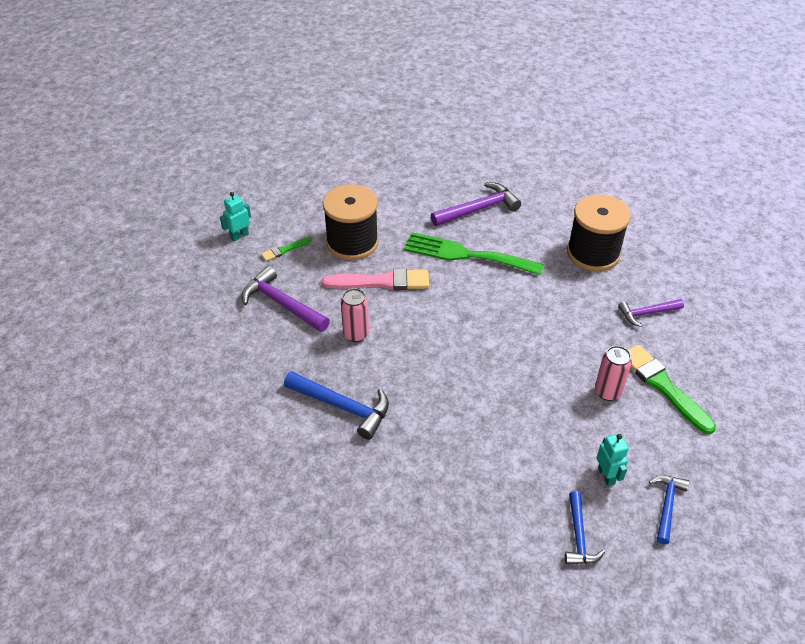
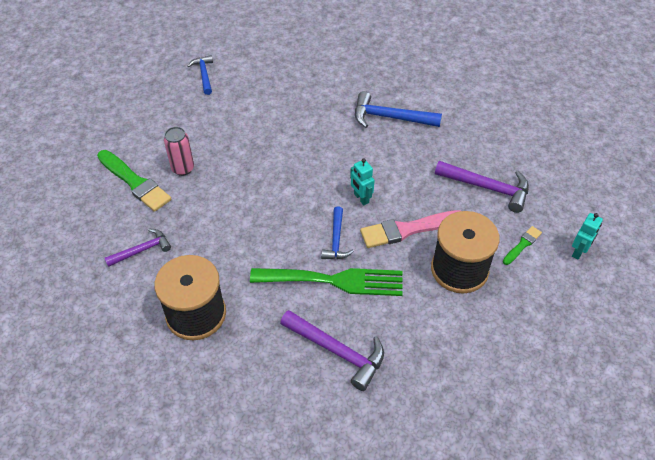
camera: 165 degrees right, 5 degrees up
(356, 334) = (407, 174): pink can -> none
(478, 209) = (337, 351): purple hammer -> purple hammer turned 105 degrees counterclockwise
(606, 476) = (185, 111): turquoise robot -> turquoise robot (361, 198)
(667, 506) = (143, 101): blue hammer -> blue hammer (336, 240)

